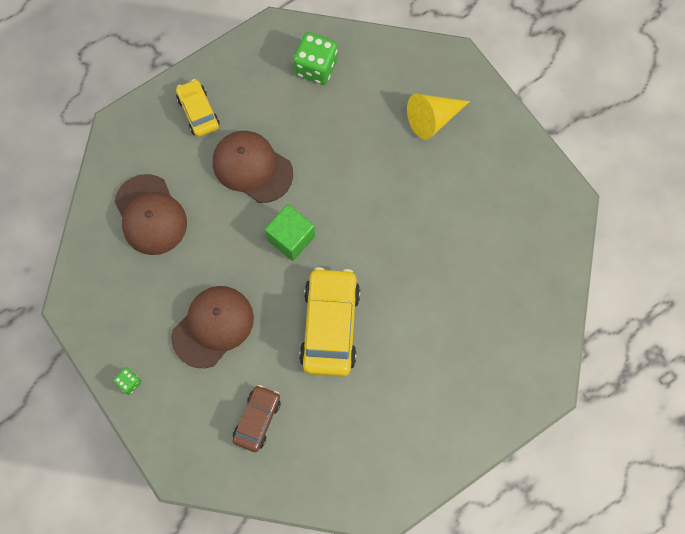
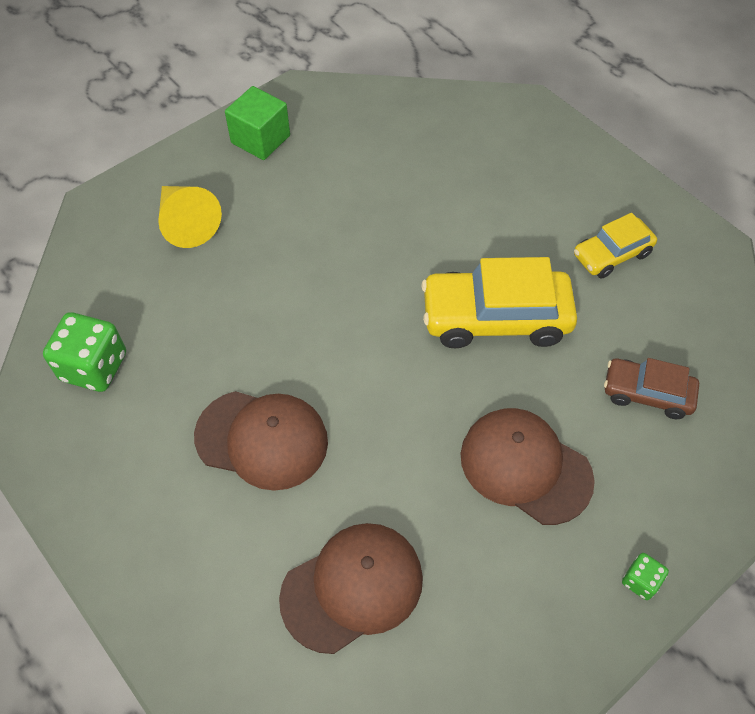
camera: 95 degrees left, 15 degrees down
(198, 112) = (162, 532): yellow car -> yellow car (611, 254)
(252, 167) = (262, 439): brown cap -> brown cap turned 105 degrees counterclockwise
(291, 238) = (373, 376): green cube -> green cube (260, 139)

